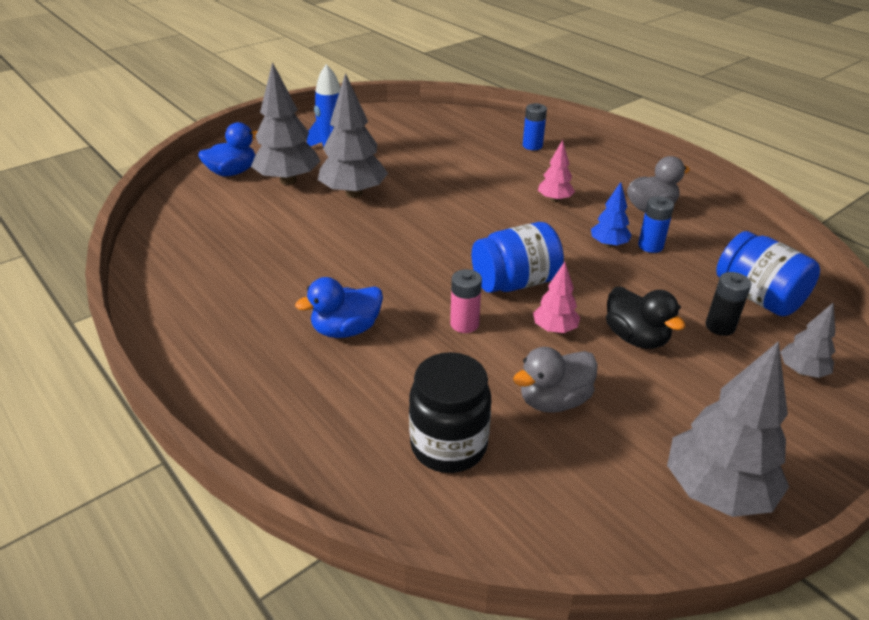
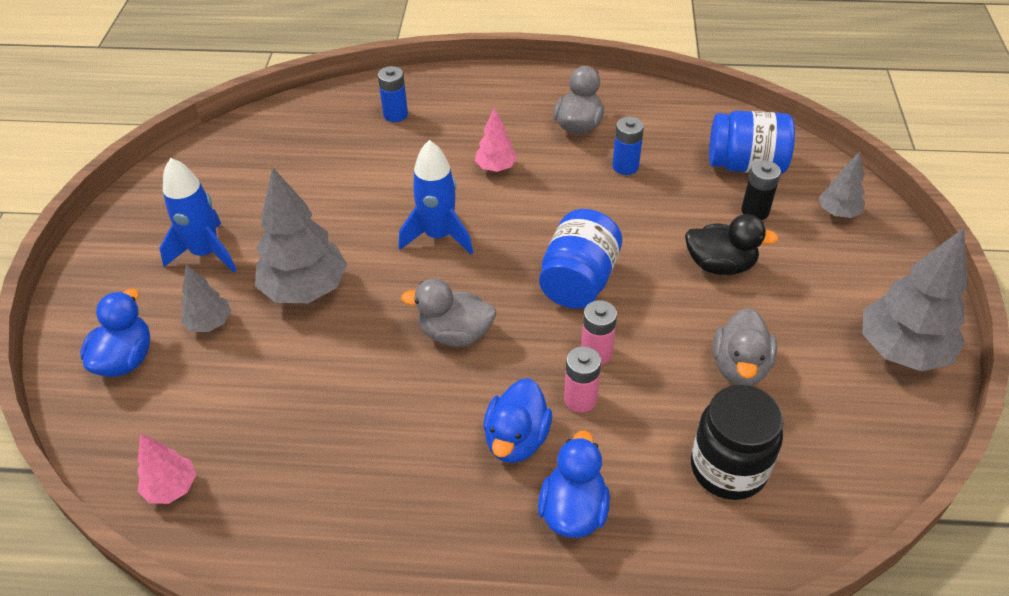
camera: 45 degrees left, 10 degrees up
(288, 180) = (209, 323): grey tree -> grey tree, size x0.53
(318, 386) = (573, 510): none -> blue duck
(396, 260) = (455, 333): none -> grey duck
(415, 338) = (580, 399): none -> pink battery
(463, 211) = (438, 236): none -> blue rocket
(554, 329) = (662, 302): pink tree -> pink tree (171, 488)
(608, 245) = (595, 187): blue tree -> none

